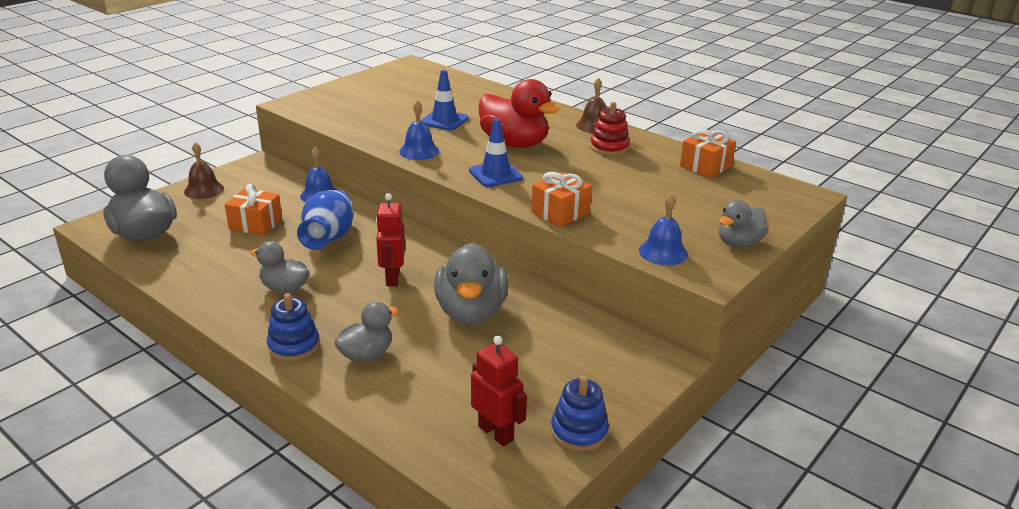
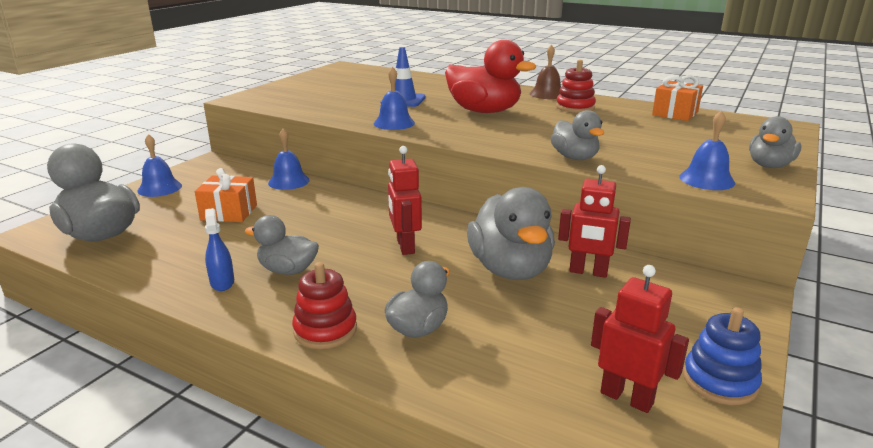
camera: 10 degrees left, 5 degrees down
(204, 190) = (159, 188): brown bell -> blue bell
(229, 293) = (222, 282): none -> blue spray bottle
(294, 346) = (325, 330): blue stacking toy -> red stacking toy
(329, 238) = (316, 217): blue vase -> none
(495, 174) = (484, 134): blue traffic cone -> none
(537, 323) = (588, 272): none -> red robot
(560, 212) = (574, 158): orange gift -> grey duck

